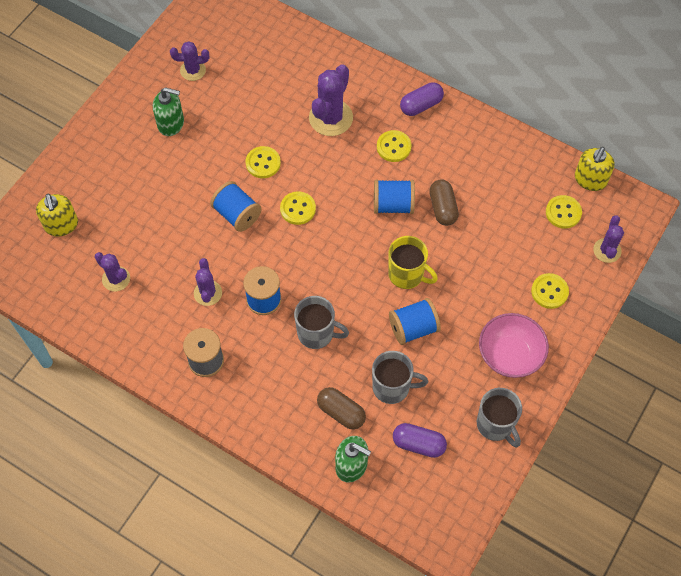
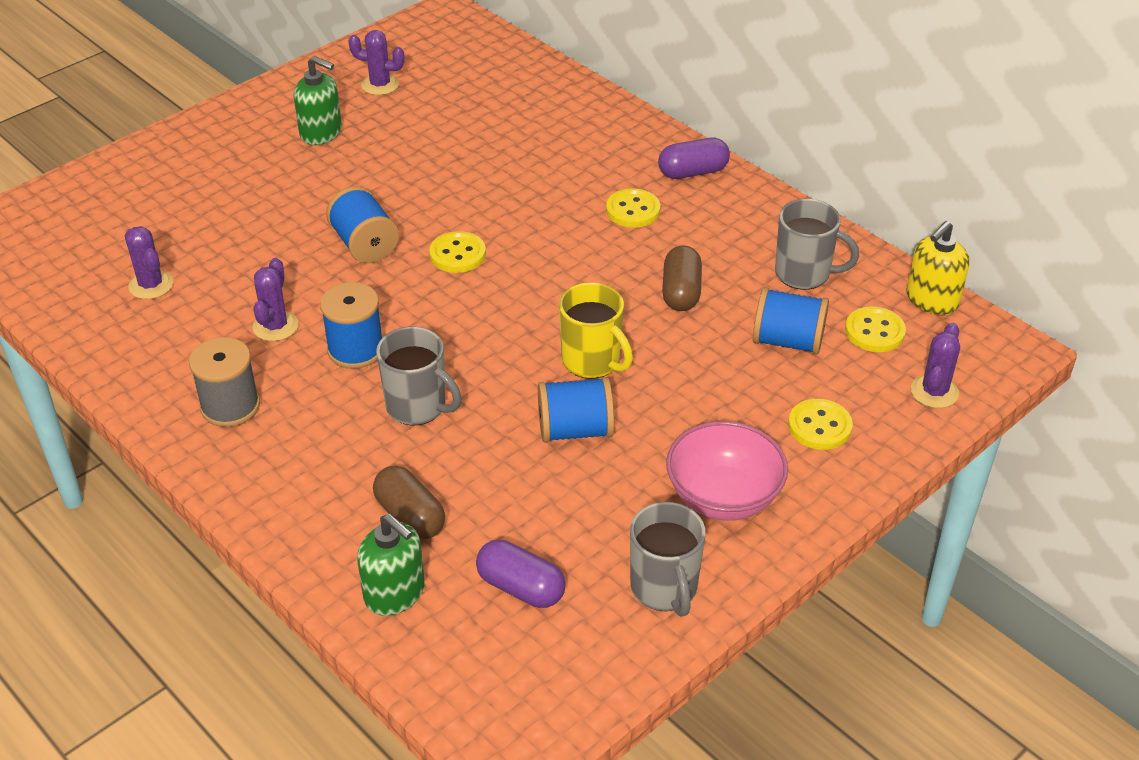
camera: 15 degrees right, 20 degrees down
(61, 225) = (109, 213): yellow soap dispenser -> none
(263, 163) = (430, 195): yellow button -> none
(331, 118) = (552, 164): purple cactus -> none
(392, 387) = (508, 500): grey mug -> grey mug (804, 274)
(393, 205) = (604, 275): blue spool -> blue spool (787, 341)

